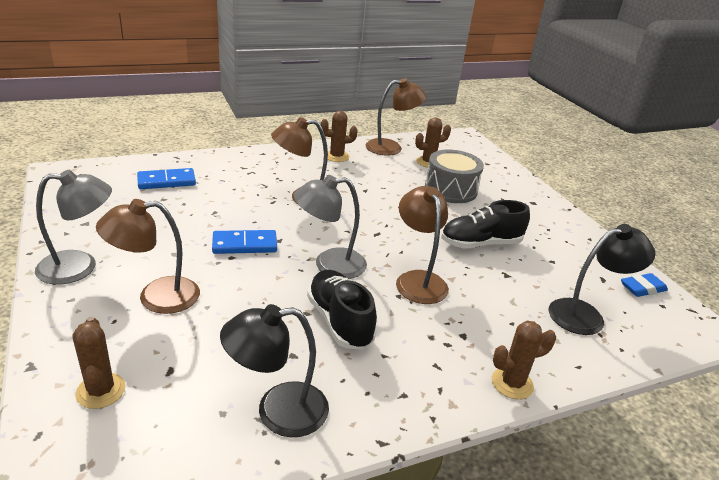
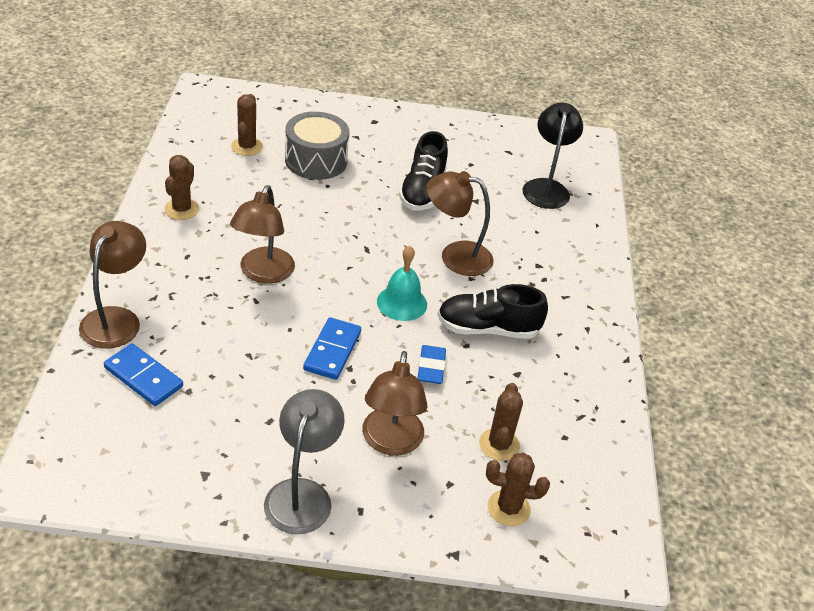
camera: 65 degrees left, 10 degrees up
(166, 181) = (143, 377): blue domino -> blue domino turned 60 degrees counterclockwise
(277, 411) = (576, 404): black lamp -> none
(329, 265) = (402, 303): grey lamp -> turquoise bell
(391, 148) = (191, 157): brown lamp -> brown lamp (116, 319)
(512, 383) = (599, 267): brown cactus -> brown cactus (499, 445)
(642, 288) = (530, 139): blue eraser -> blue eraser (431, 368)

